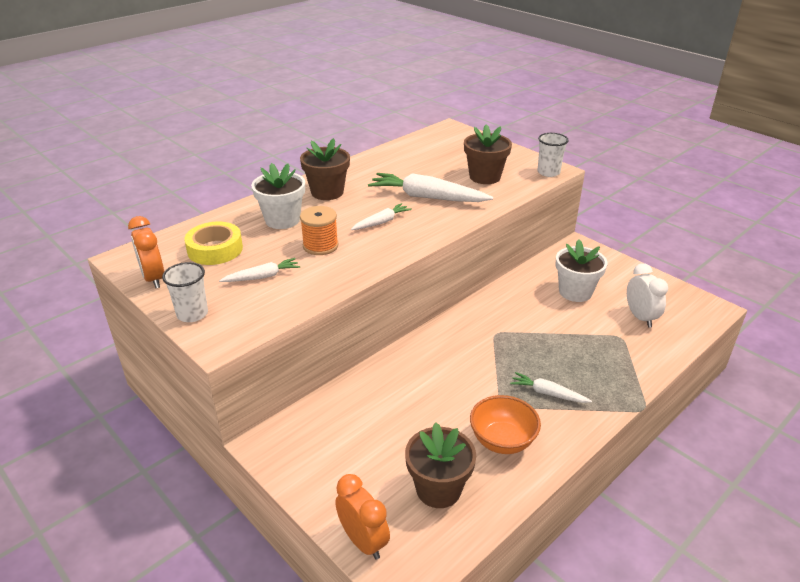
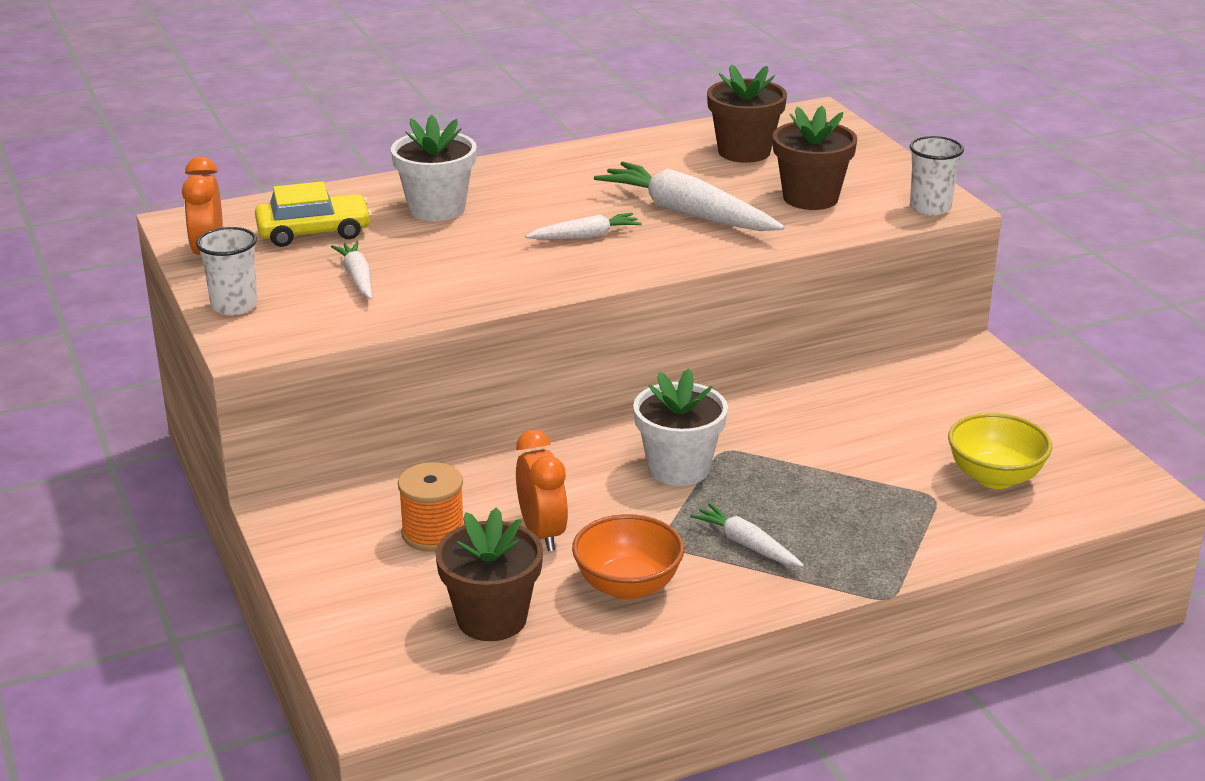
camera: 20 degrees right, 5 degrees down
(215, 249) = (314, 232): yellow tape -> yellow car
(262, 277) = (357, 278): white carrot -> white carrot turned 105 degrees counterclockwise
(320, 246) = (469, 253): orange spool -> orange spool (433, 533)
(327, 192) = (532, 181): brown flower pot -> brown flower pot (744, 152)
(363, 541) = (350, 649): orange clock -> orange clock (542, 533)
(575, 292) = (909, 419): white flower pot -> white flower pot (678, 468)
(640, 317) = (994, 477): white clock -> yellow bowl

